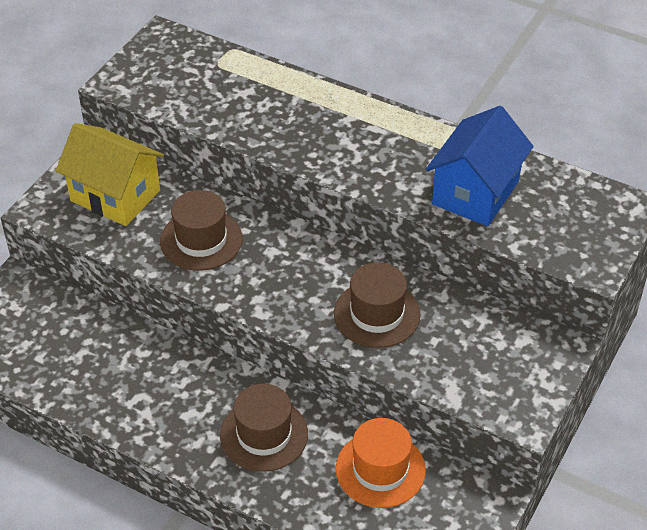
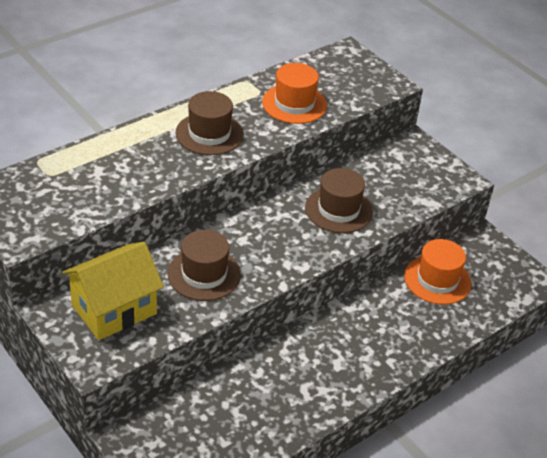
camera: 70 degrees left, 5 degrees down
(264, 434) = (378, 328): brown hat -> brown hat (209, 134)
(475, 192) = (294, 104): blue house -> orange hat

